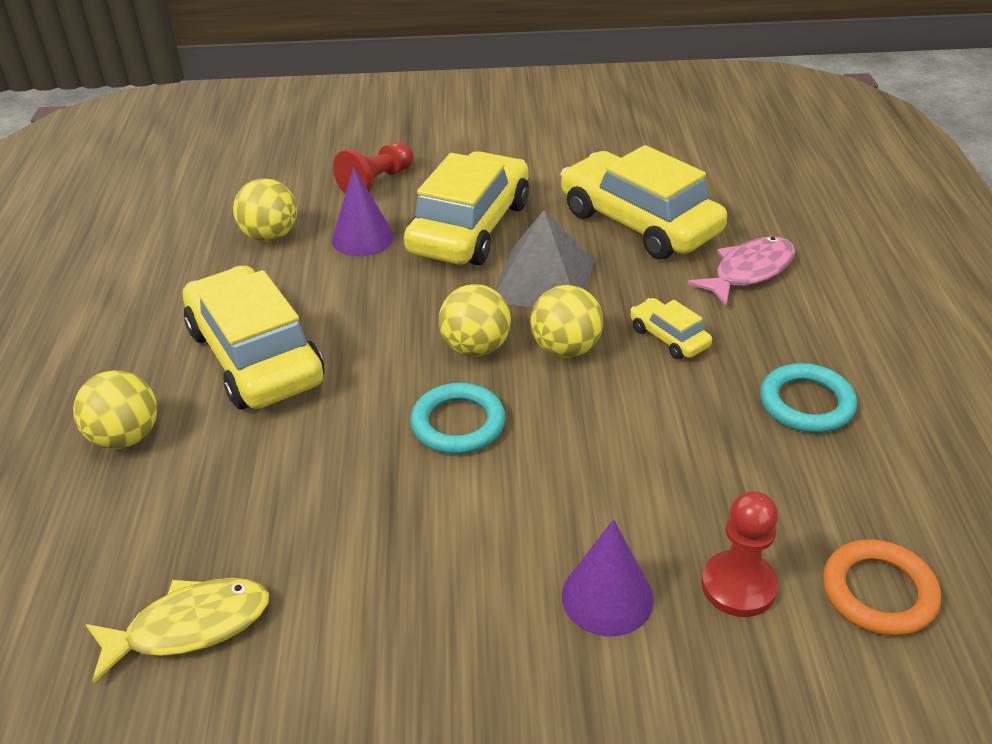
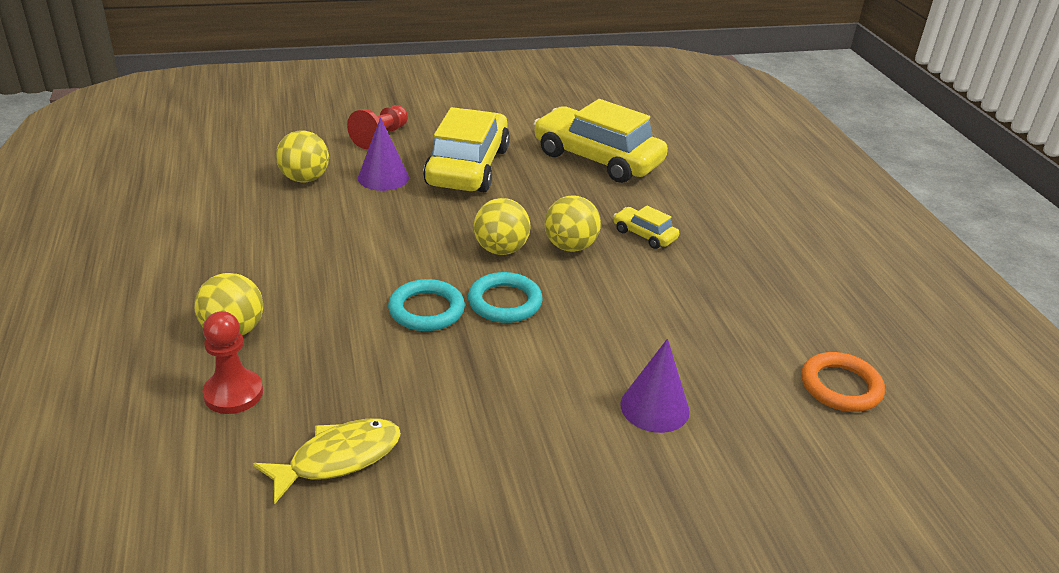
camera: 15 degrees left, 5 degrees down
(255, 356) = (323, 266): yellow car -> none
(543, 280) = (537, 201): grey pyramid -> none
(738, 586) = (745, 391): red pawn -> red pawn (233, 393)
(749, 272) = (688, 188): pink fish -> none
(806, 403) = (755, 272): turquoise ring -> turquoise ring (426, 310)

